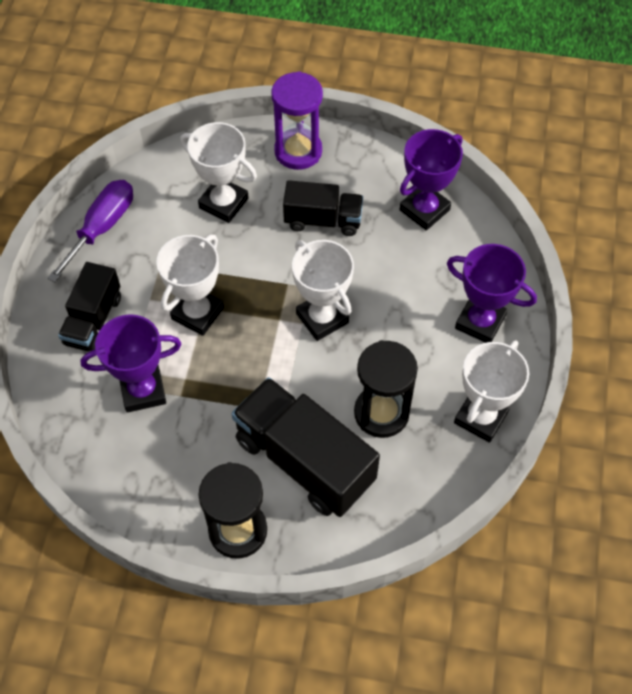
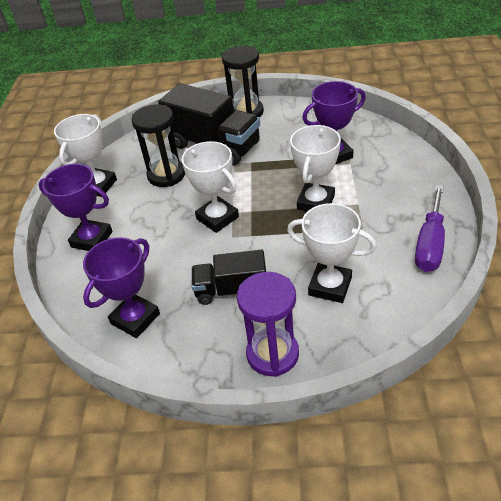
camera: 175 degrees right, 15 degrees down
(93, 320) = (393, 183): black truck -> none

